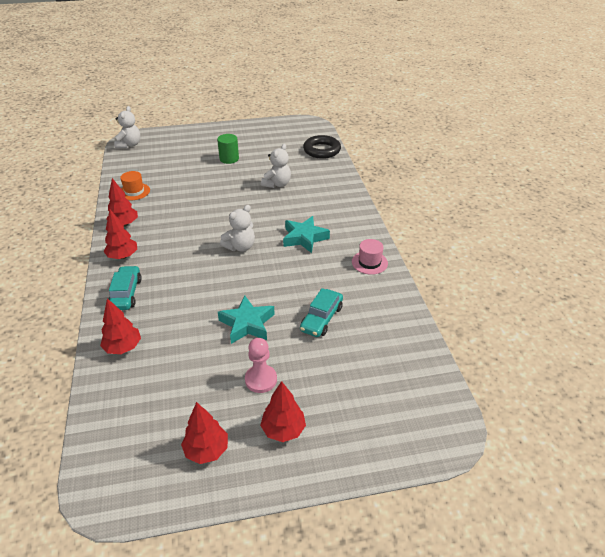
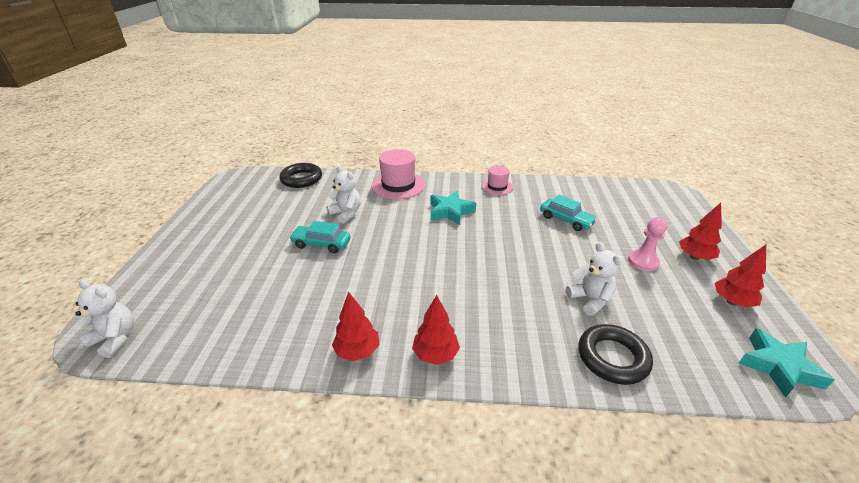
camera: 75 degrees left, 5 degrees down
(123, 347) = (612, 358): red tree -> black ring
(126, 293) = (515, 352): turquoise car -> turquoise car (321, 244)
(134, 191) = (274, 337): orange hat -> none
(229, 159) = (262, 240): green cylinder -> none
(240, 247) = (450, 251): white teddy bear -> white teddy bear (590, 300)
(247, 324) = (572, 261): turquoise star -> turquoise star (778, 367)
(338, 200) = (398, 185): none -> pink hat

